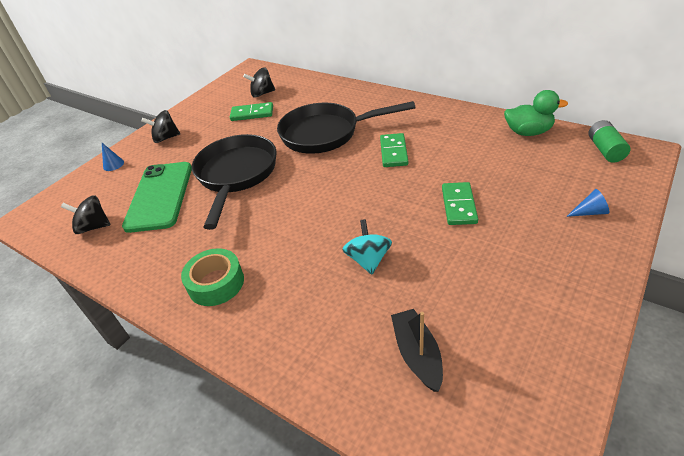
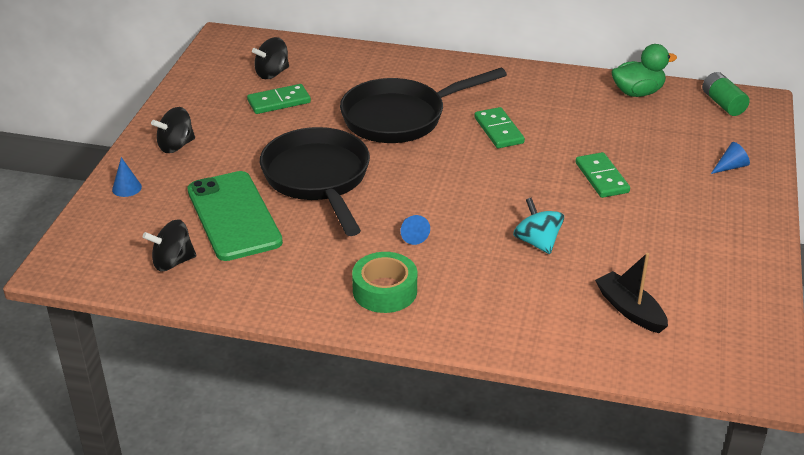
camera: 25 degrees left, 5 degrees down
(271, 234) = (412, 235): none -> blue cone

